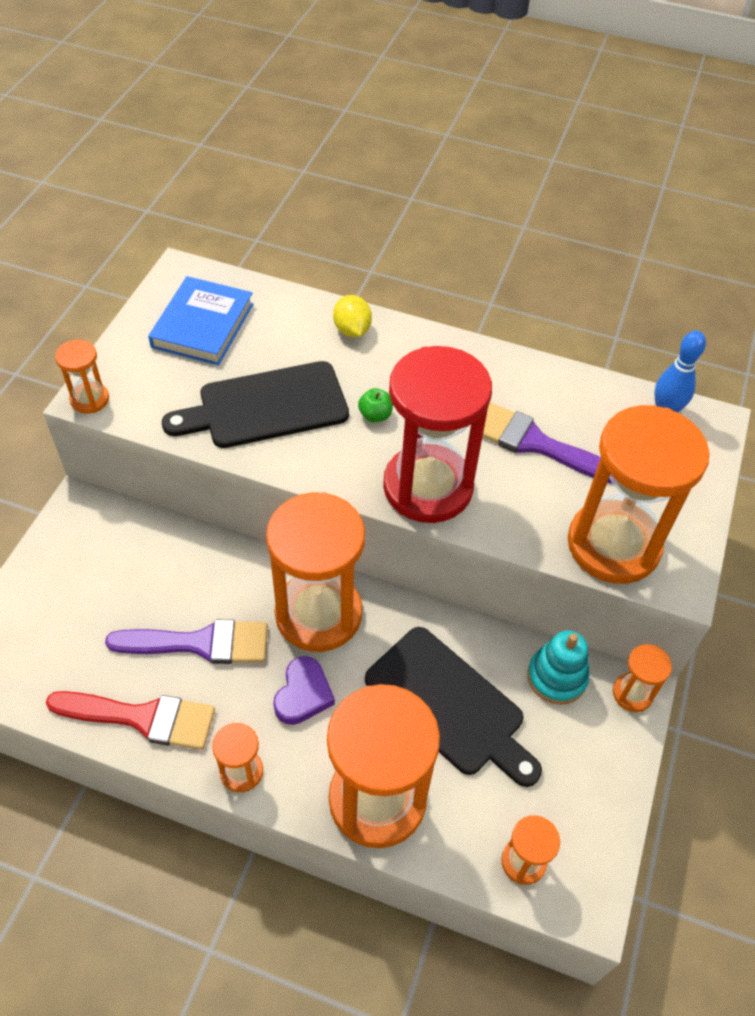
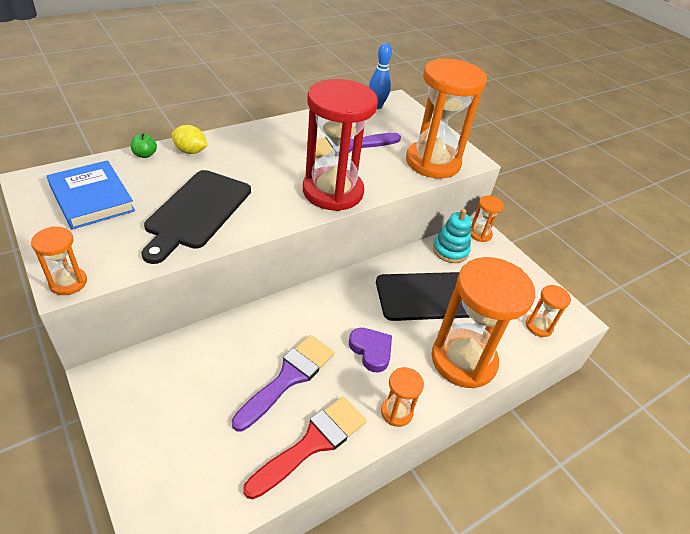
camera: 55 degrees left, 10 degrees down
(318, 614) = (326, 311): orange hourglass -> none
(375, 415) = (262, 179): green apple -> green apple (145, 155)

